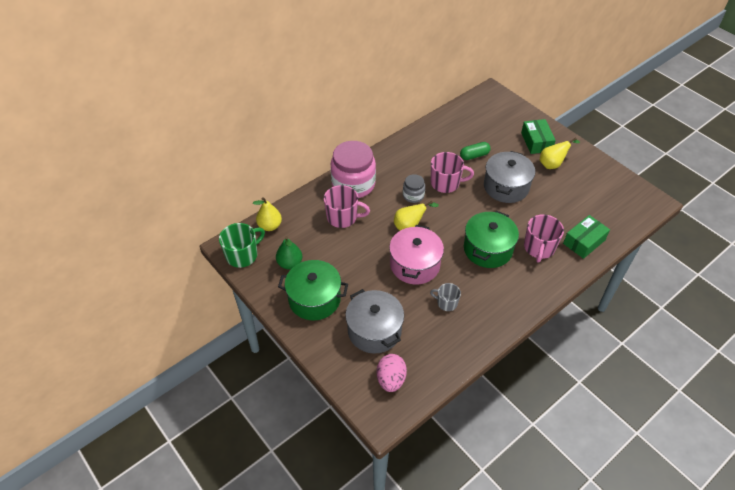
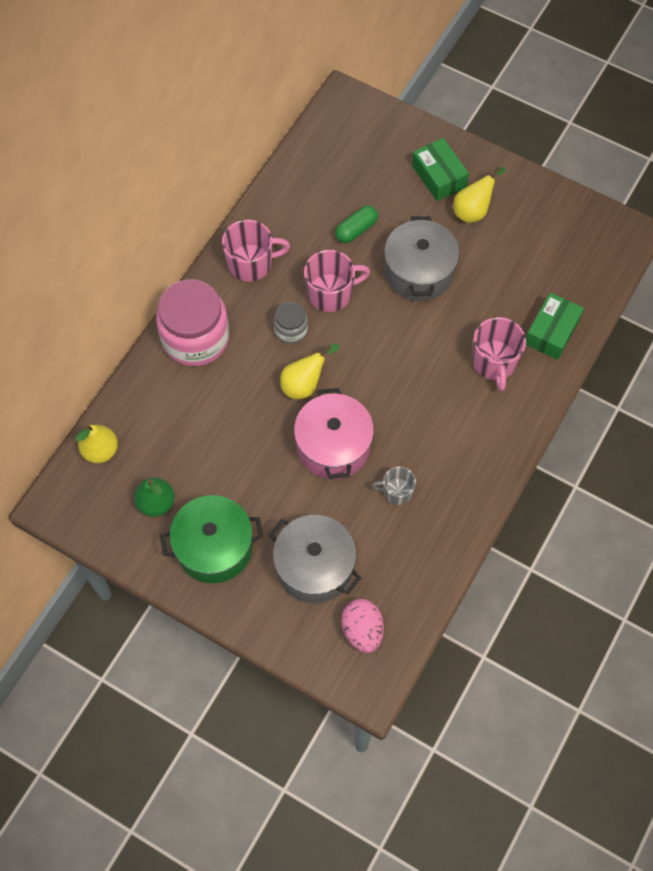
camera: 20 degrees left, 15 degrees up
(242, 255) = (81, 512): green mug -> none
(343, 217) = (202, 401): pink mug -> pink mug (251, 263)
(488, 249) = (425, 387): green pot -> none

